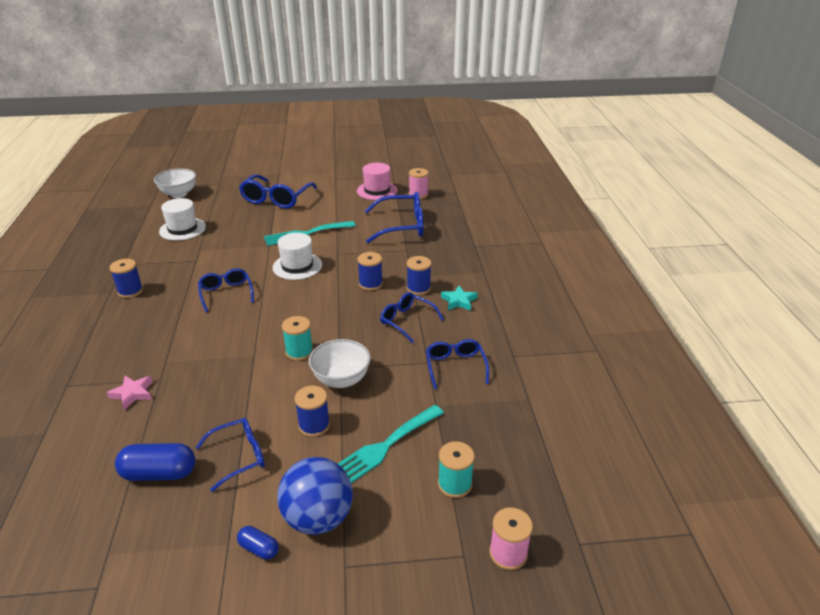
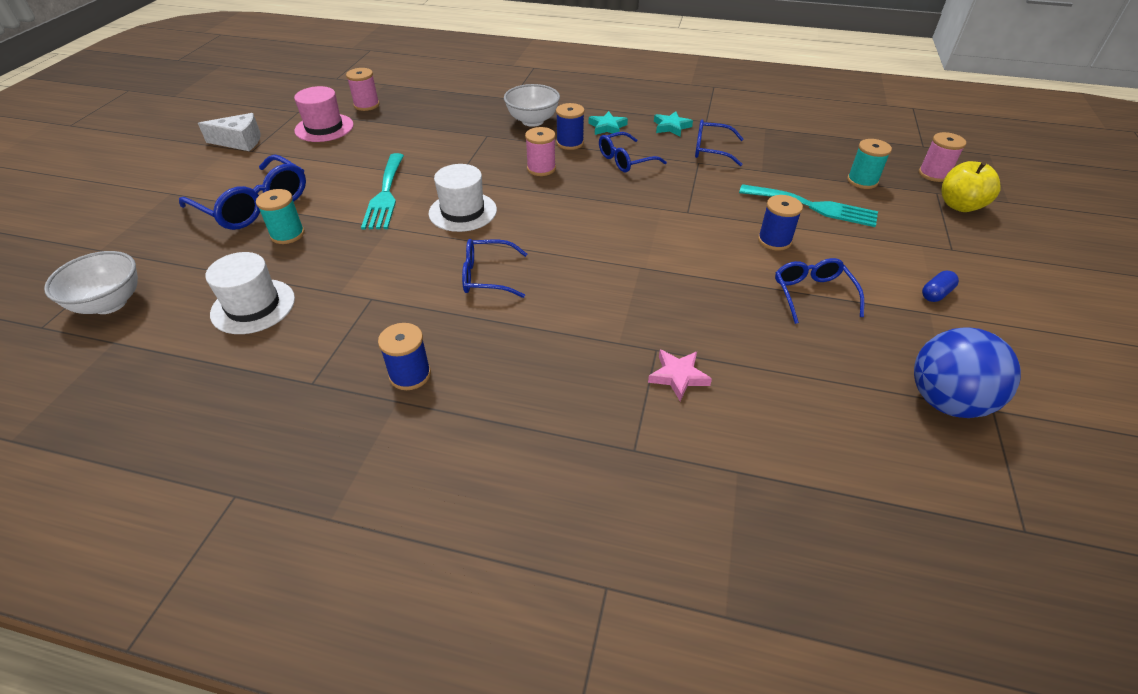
camera: 70 degrees left, 10 degrees up
(159, 473) = (831, 356): blue capsule -> none
(299, 352) = (648, 233): turquoise spool -> turquoise spool (287, 234)
(318, 518) = (899, 255): blue ball -> blue ball (946, 401)
(341, 379) = (707, 214): white bowl -> white bowl (532, 121)
(343, 172) = (240, 142): none -> white cheese
(370, 284) = (541, 168): blue spool -> pink spool
(383, 447) = (813, 206): turquoise fork -> turquoise fork turned 45 degrees counterclockwise
(402, 226) = (432, 128): blue glasses -> none
(443, 578) = (960, 205): none -> yellow apple
(484, 336) = (671, 127): none -> turquoise star

